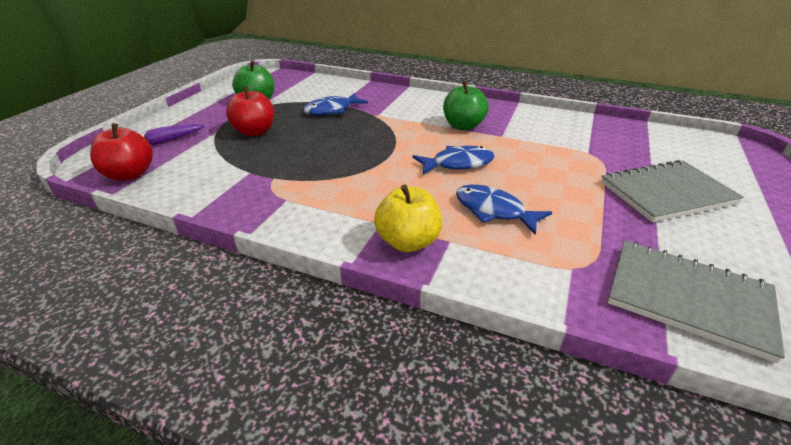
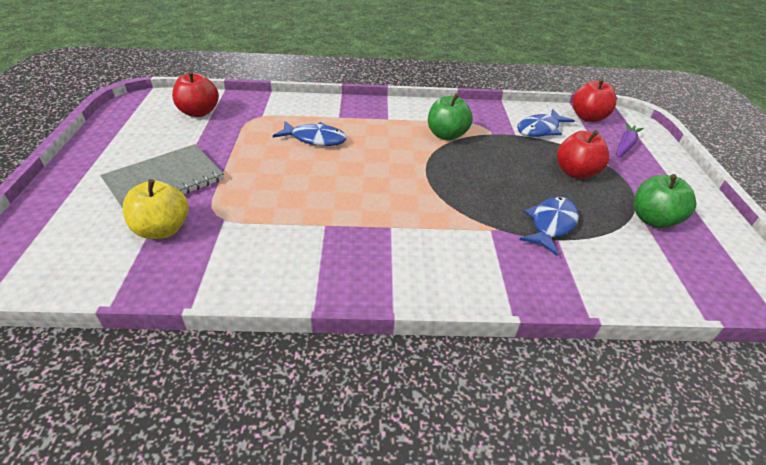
camera: 155 degrees right, 5 degrees up
(408, 242) = (363, 112): yellow apple -> yellow apple (162, 229)
(458, 164) = (358, 175): blue fish -> blue fish (540, 129)
(463, 126) = (376, 232): green apple -> green apple (446, 135)
(688, 299) = (199, 112): grey notebook -> red apple

